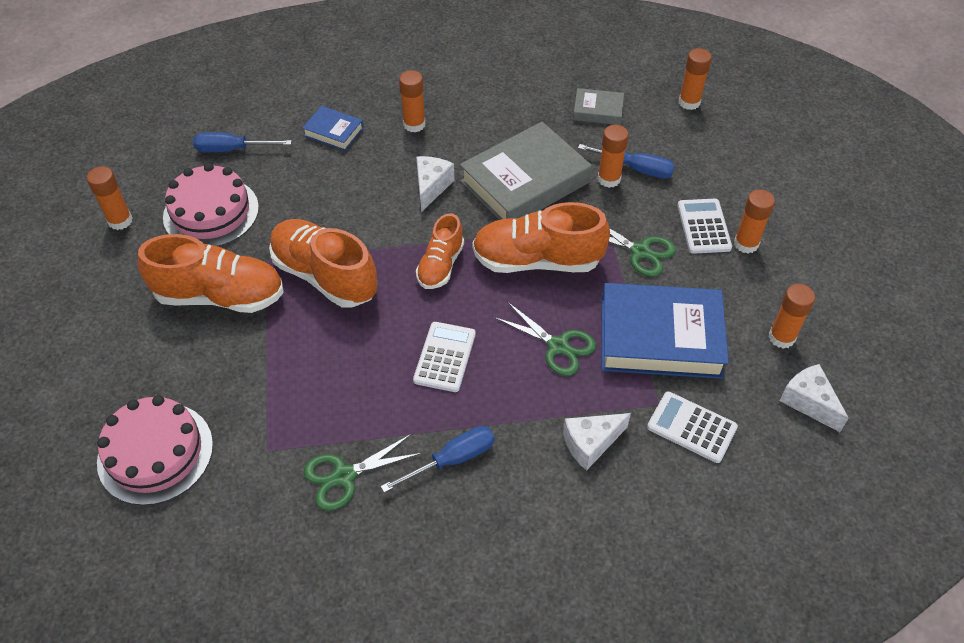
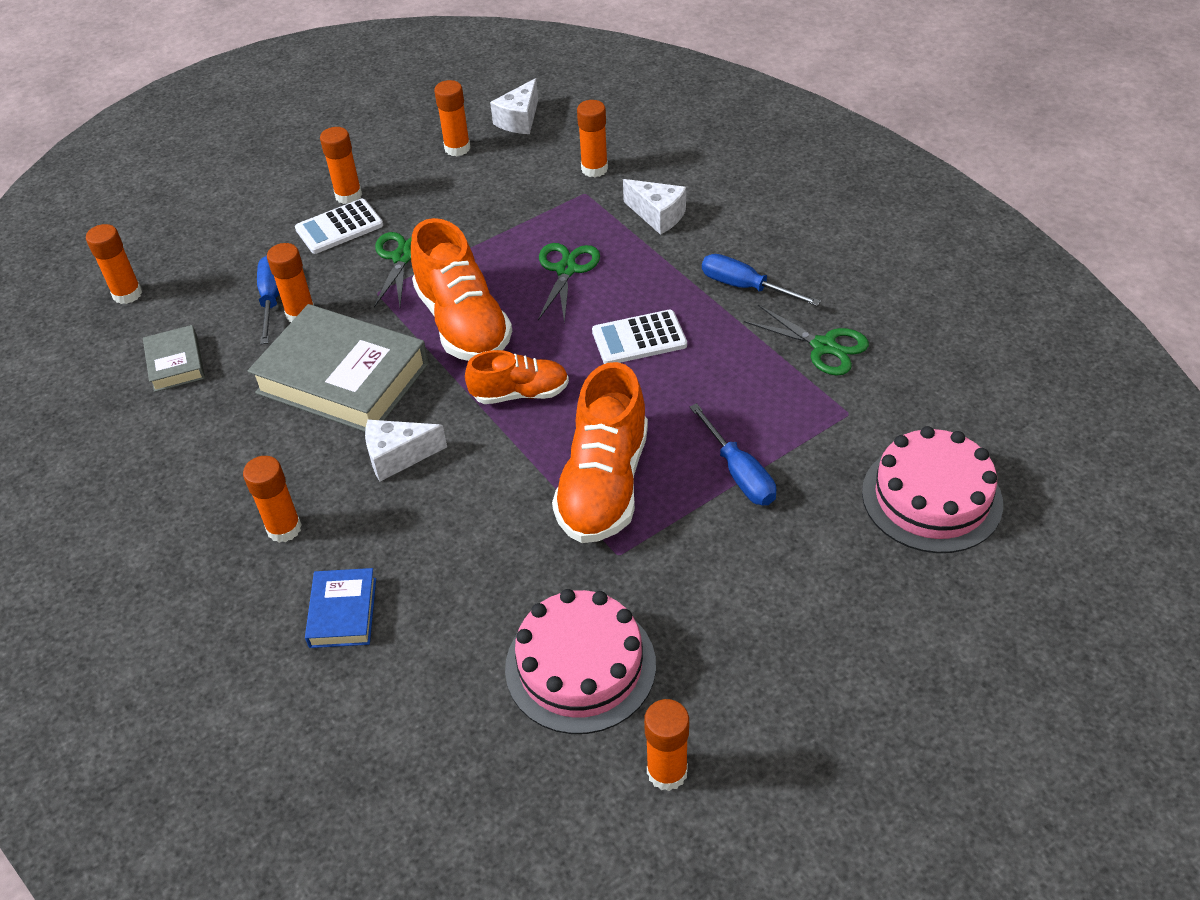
camera: 115 degrees left, 5 degrees down
(220, 296) = (703, 567): orange shoe -> none
(232, 150) = (444, 720): blue screwdriver -> blue screwdriver (739, 473)
(660, 337) = (508, 213): blue book -> none
(691, 427) = (594, 169): white calculator -> orange glue stick

